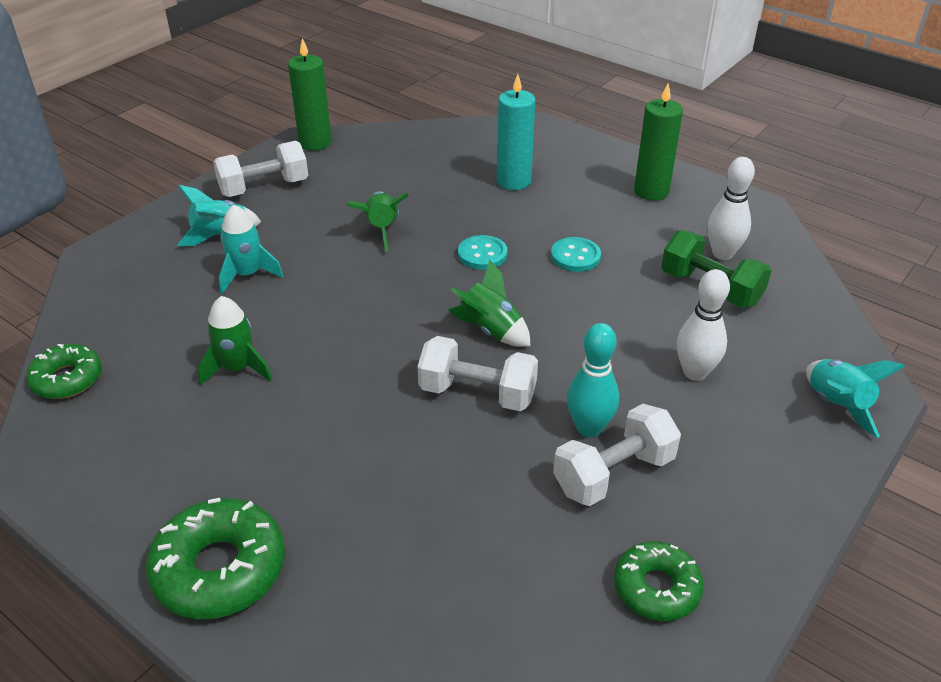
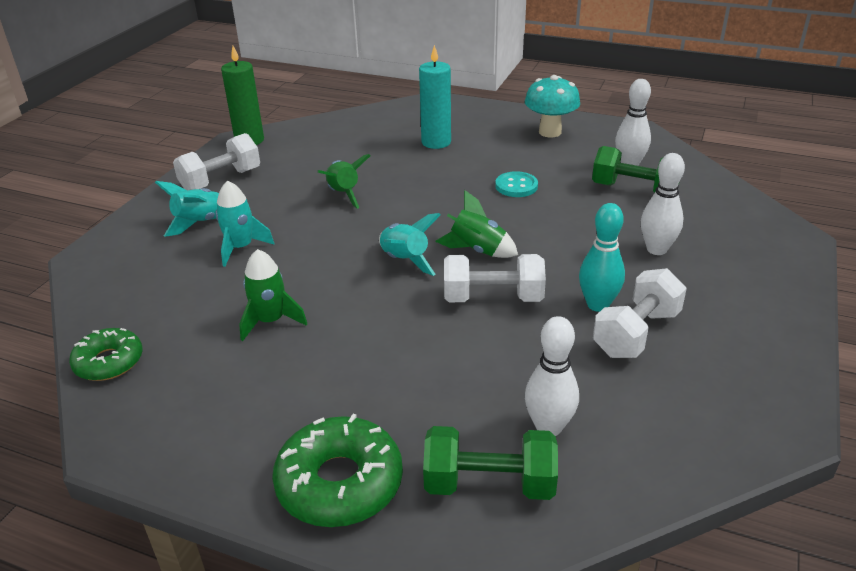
camera: 15 degrees left, 5 degrees down
(364, 611) = (489, 484): none -> green dumbbell
(458, 563) = (548, 427): none -> white bowling pin
(482, 254) = (439, 197): turquoise button -> none
(651, 191) = (550, 132): green candle -> turquoise mushroom
(656, 588) = (717, 407): green donut -> none
(836, 405) = (773, 251): turquoise rocket -> turquoise rocket (404, 260)

